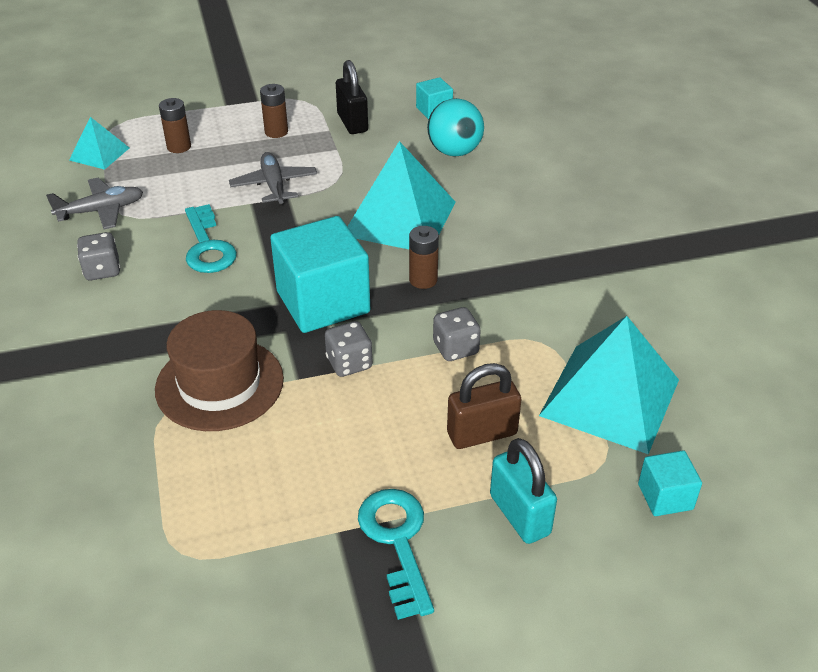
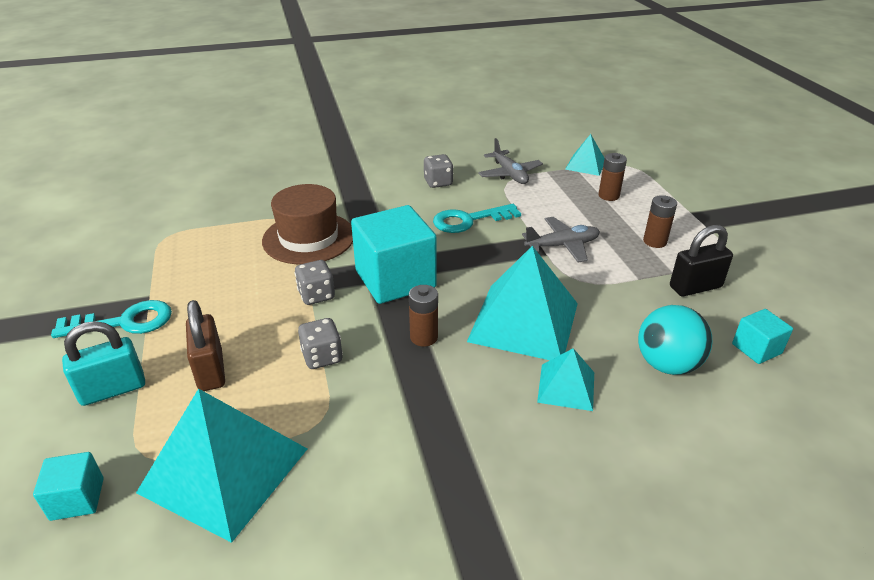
camera: 90 degrees right, 5 degrees down
(484, 202) = (566, 387): none -> turquoise pyramid

